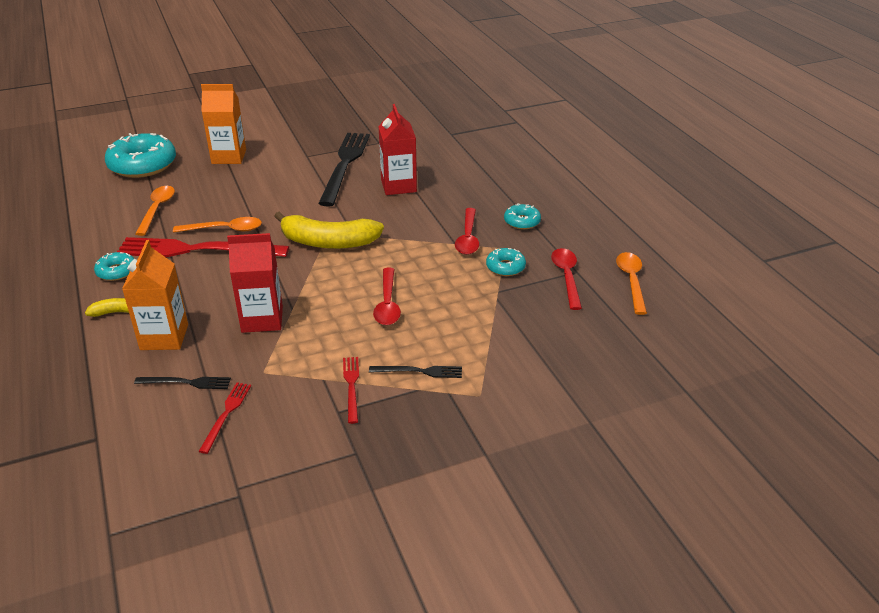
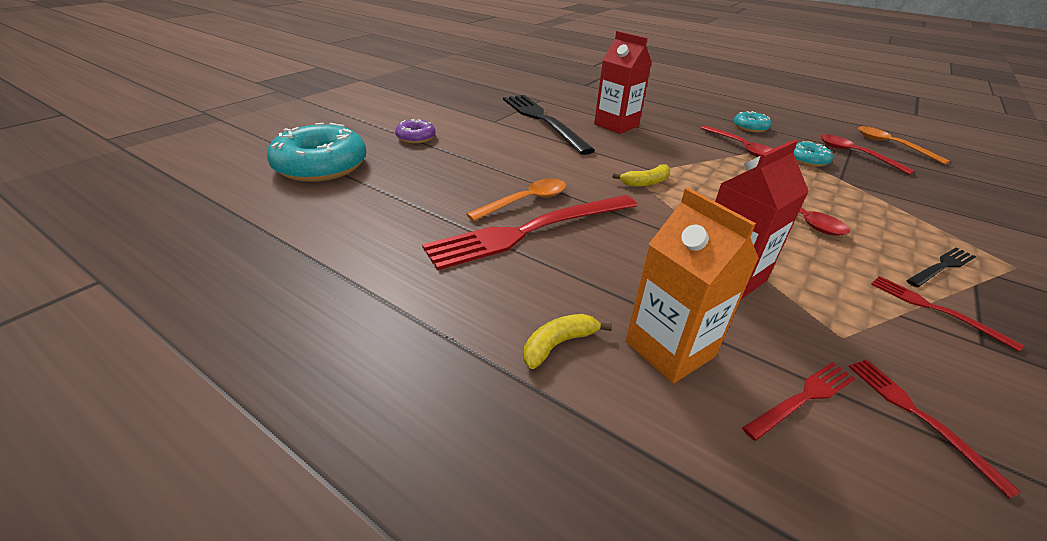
camera: 35 degrees left, 0 degrees up
(116, 271) = (469, 290): turquoise donut -> none
(157, 209) = (411, 204): orange spoon -> none
(186, 382) = (802, 398): black fork -> red fork
(229, 157) = (416, 137): orange carton -> purple donut
(328, 242) = (645, 182): yellow banana -> yellow banana, size x0.48

